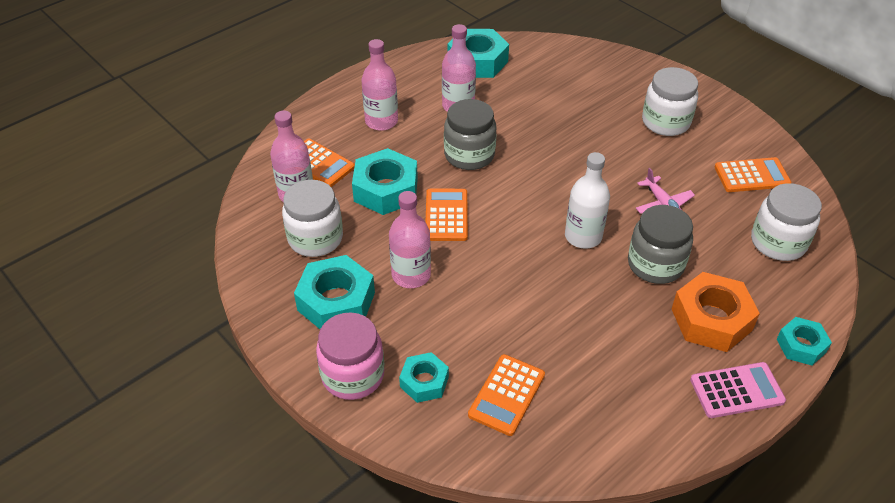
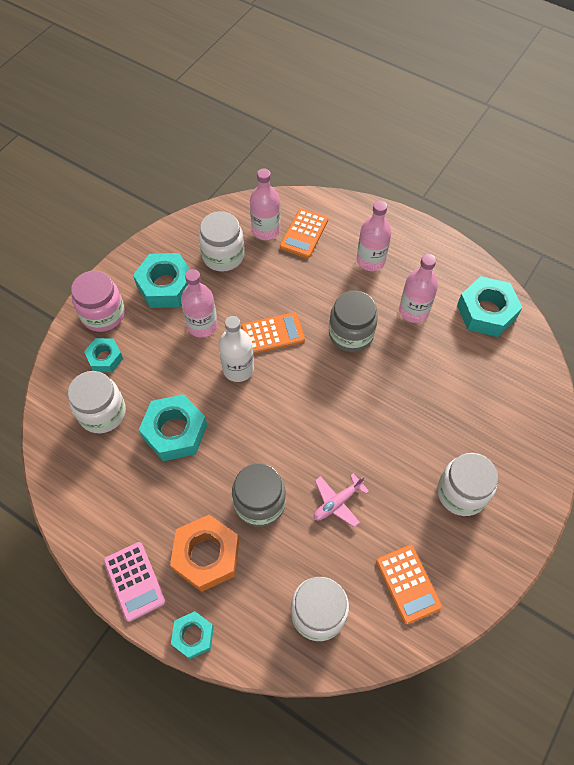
camera: 75 degrees right, 15 degrees up
(386, 190) = (289, 285): turquoise nut -> turquoise nut (175, 432)
(506, 395) = (102, 413): orange calculator -> white jar
(583, 236) = (277, 440): white bottle -> white bottle (238, 369)

